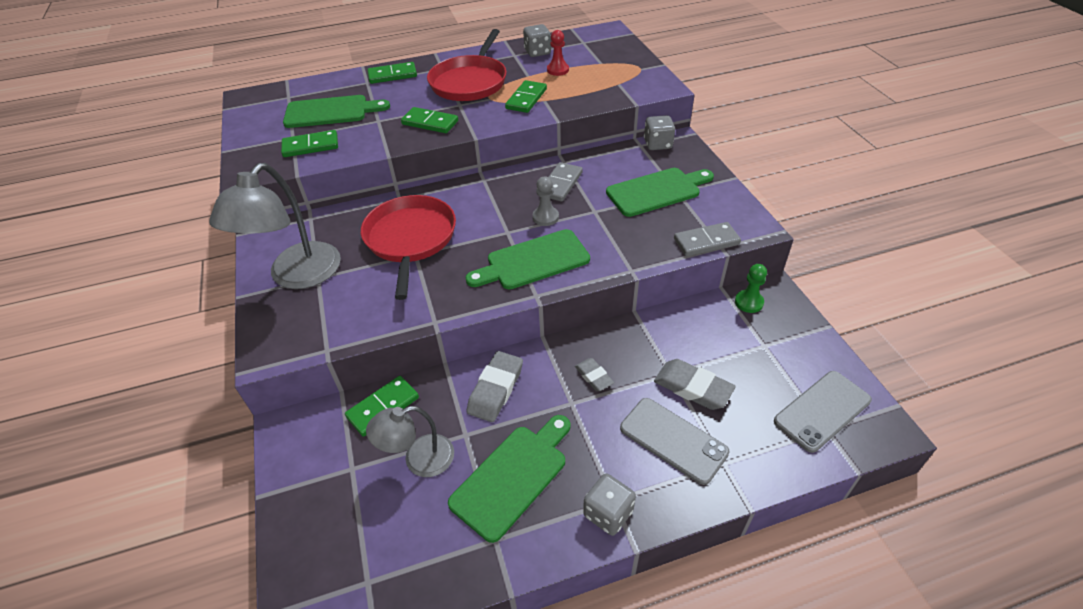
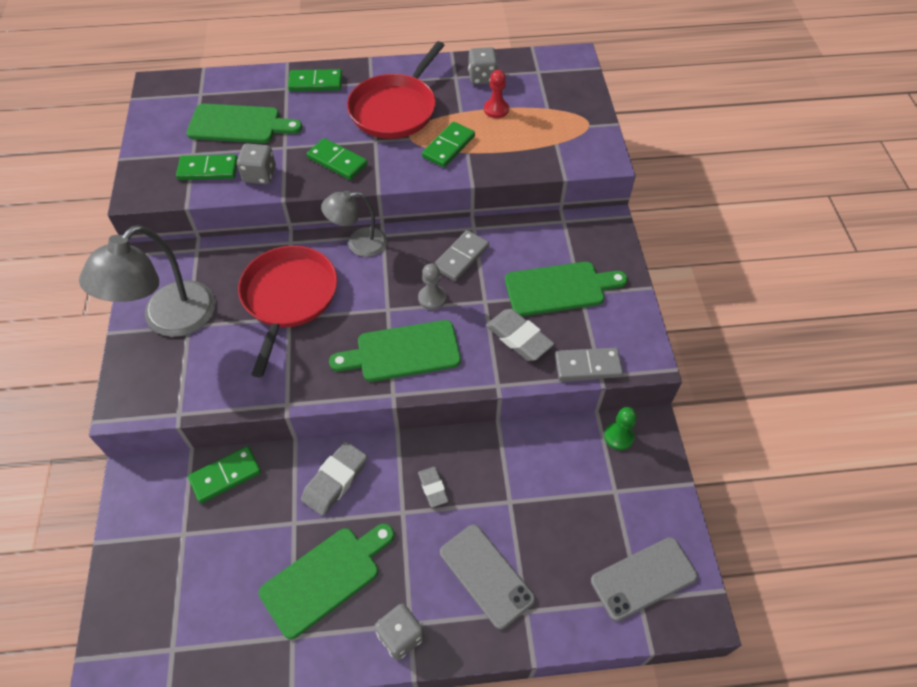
camera: 10 degrees right, 10 degrees up
(419, 460) = (245, 539): grey lamp -> grey lamp (358, 243)
(657, 144) = (583, 223): grey dice -> grey dice (260, 175)
(692, 388) = (525, 523): grey eraser -> grey eraser (519, 338)

